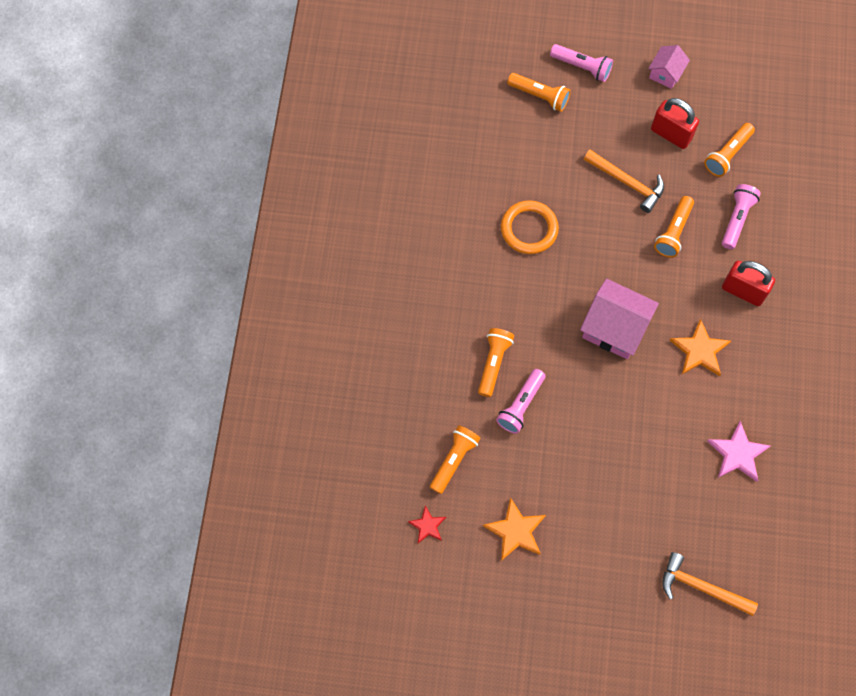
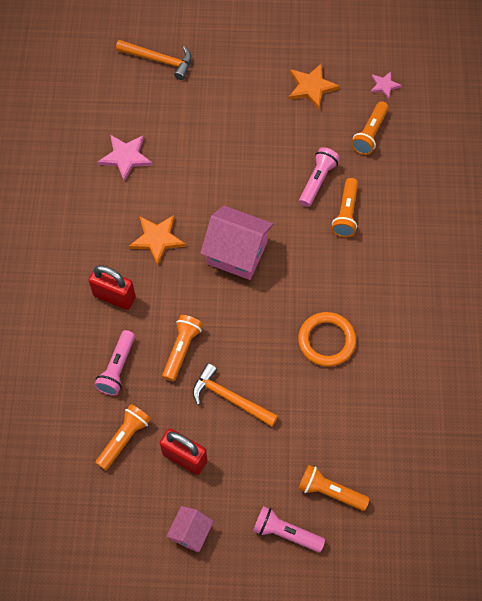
camera: 175 degrees right, 5 degrees down
(427, 526) = (384, 85): red star -> pink star

